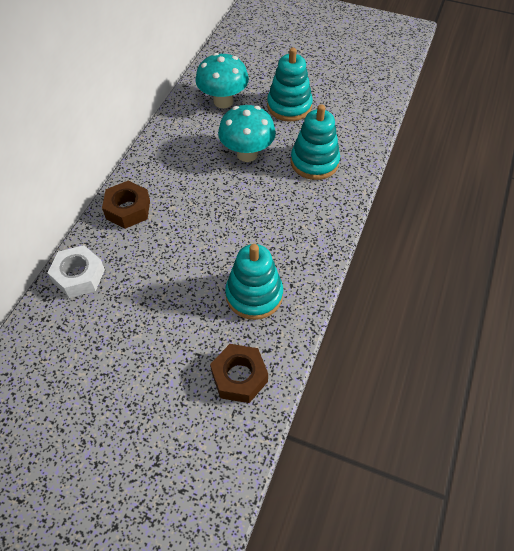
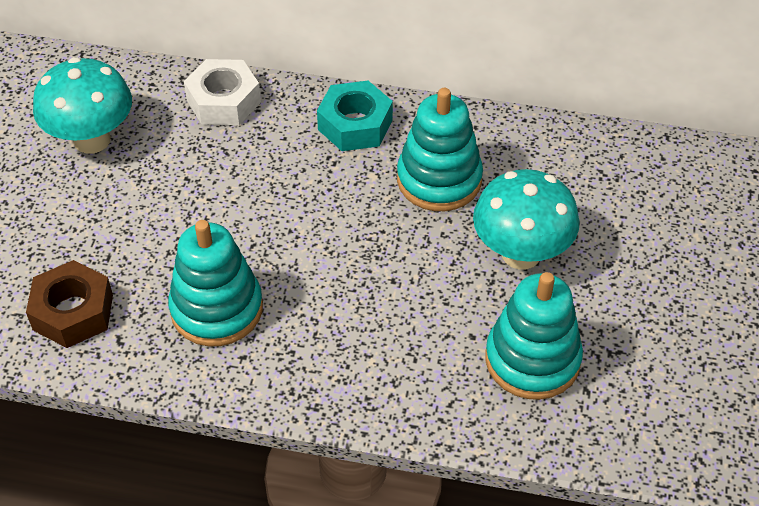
camera: 80 degrees right, 5 degrees down
(128, 209) = (355, 125): brown nut -> turquoise nut
(223, 101) = (646, 197): turquoise mushroom -> turquoise mushroom (92, 140)
(289, 106) = (673, 301): turquoise stacking toy -> turquoise stacking toy (439, 180)

